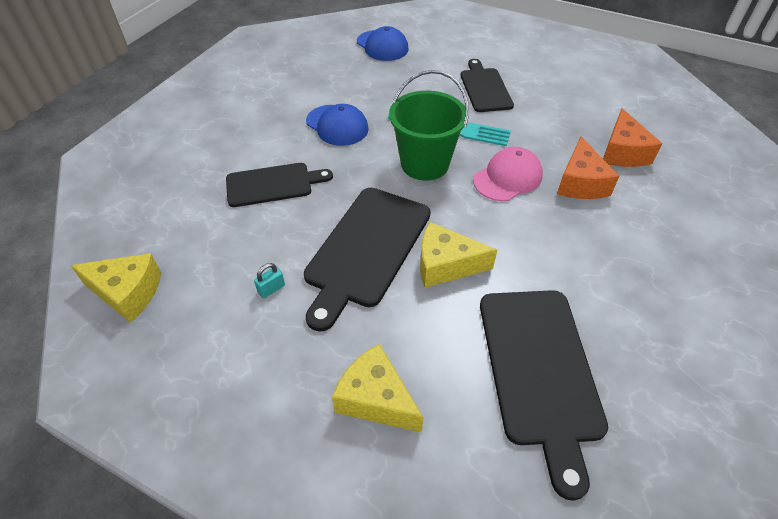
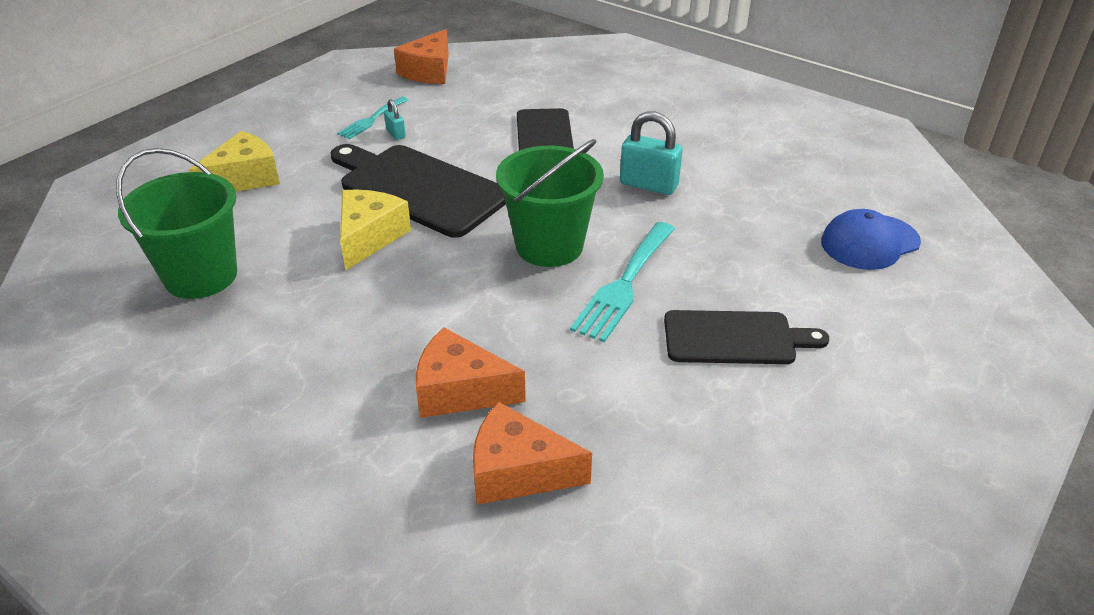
camera: 100 degrees right, 10 degrees down
(127, 293) = (429, 71): yellow cheese -> orange cheese
(242, 317) = (371, 120): none -> turquoise fork
(337, 125) = (648, 185): blue cap -> turquoise padlock
(507, 178) = (497, 316): pink cap -> none
(540, 370) = (201, 276): black cutting board -> green bucket

